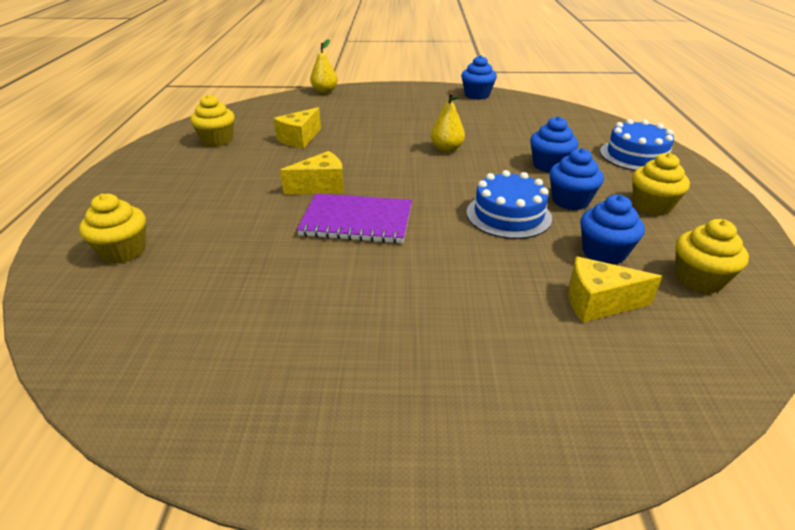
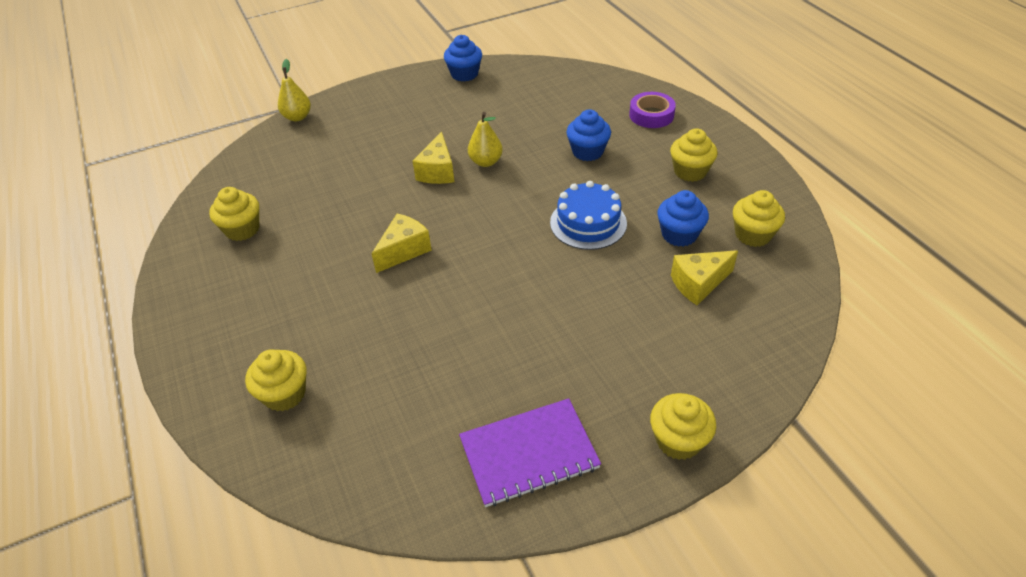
camera: 25 degrees left, 10 degrees up
(299, 139) = (330, 197): yellow cheese -> yellow cheese (437, 171)
(357, 221) = (468, 277): purple notebook -> purple notebook (529, 453)
(457, 458) = (678, 440): none -> yellow cupcake
(570, 201) = (627, 188): blue cupcake -> none
(636, 156) = (651, 115): blue cake -> purple tape

